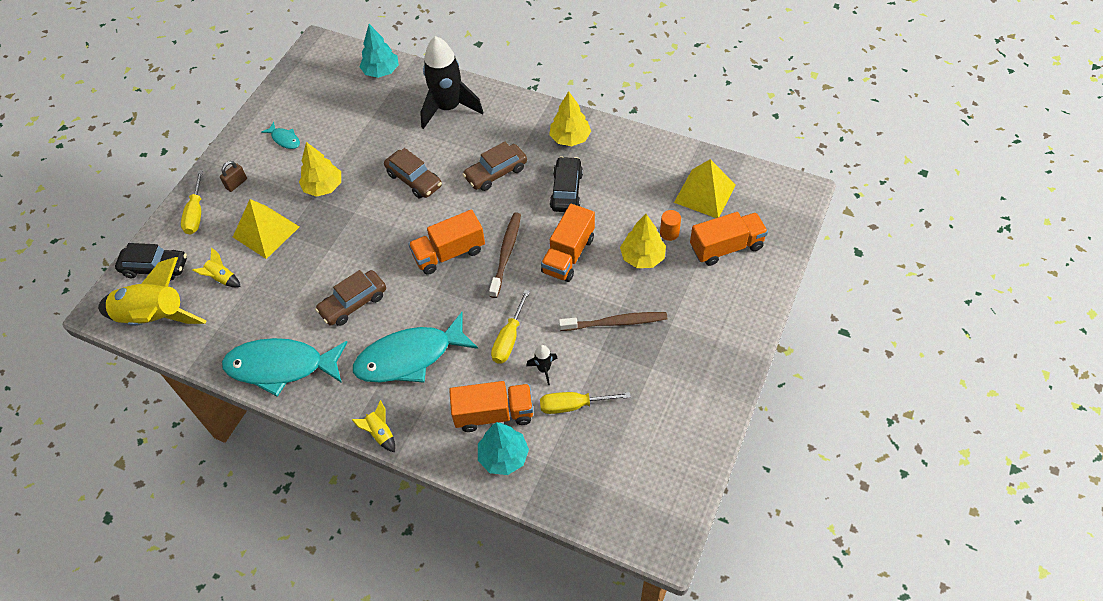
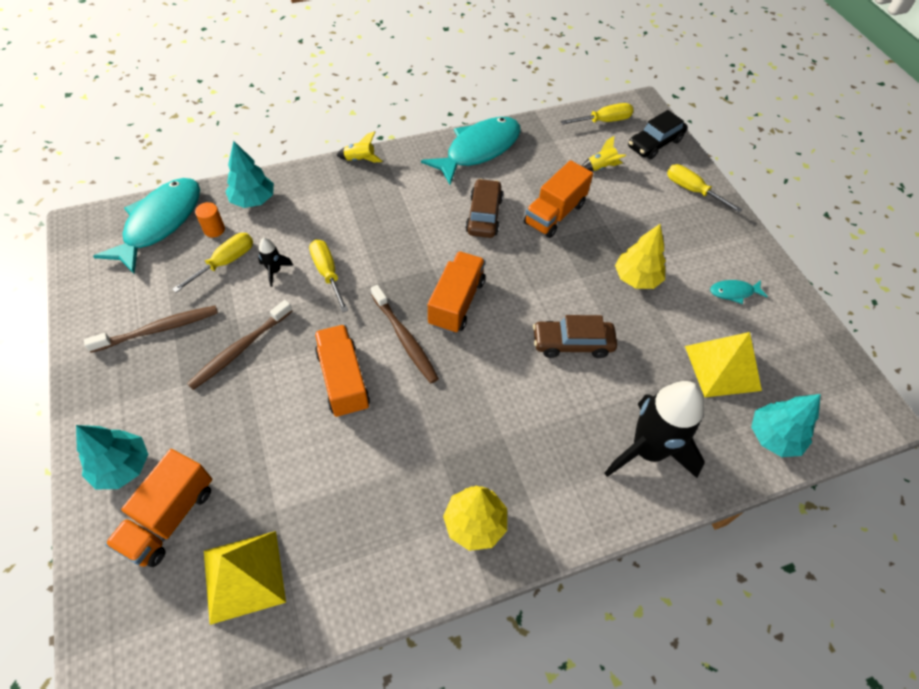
camera: 130 degrees right, 0 degrees up
(154, 317) = (603, 121): yellow rocket -> yellow screwdriver
(236, 184) = (704, 230): brown padlock -> none
(266, 232) = (623, 215): yellow pyramid -> yellow pyramid (722, 368)
(409, 357) = (394, 211): turquoise fish -> turquoise fish (160, 223)
(494, 414) = (287, 218): orange truck -> orange truck (554, 214)
(496, 173) = (506, 412): brown car -> none
(566, 190) = (412, 449): black car -> none
(642, 257) = (262, 433): yellow tree -> none
(660, 379) = (159, 329): none -> brown toothbrush
(669, 233) = (252, 485): orange cylinder -> orange cylinder (214, 229)
(738, 295) = (122, 466): none -> turquoise tree

